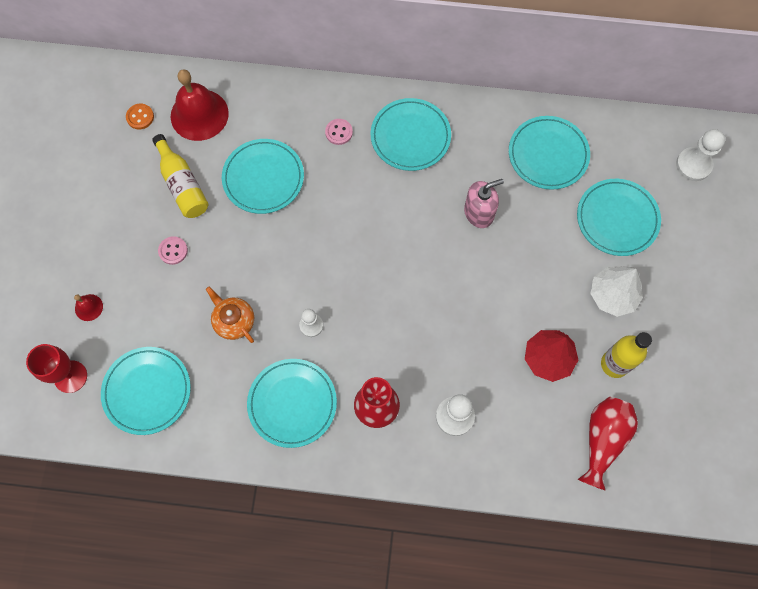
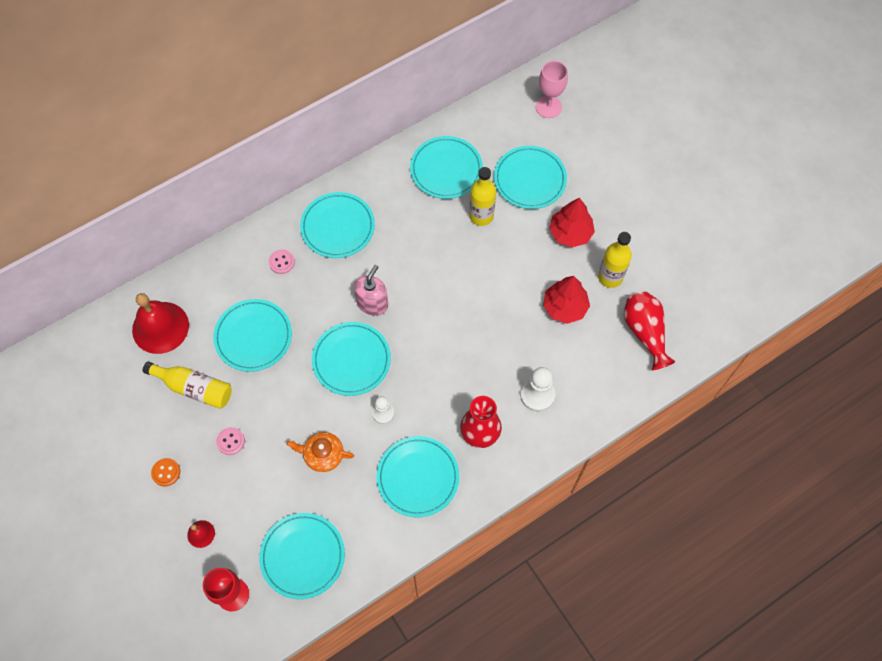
camera: 40 degrees left, 5 degrees down
(140, 117) = (113, 364): orange button -> orange button (166, 472)
(324, 259) = (351, 360): none -> turquoise plate
(479, 213) = (433, 245): pink soap dispenser -> pink soap dispenser (372, 303)
(543, 219) = (481, 216): none -> yellow bottle
(612, 295) = (570, 233): white tree -> red tree
(693, 165) = (548, 107): white pawn -> pink goblet

